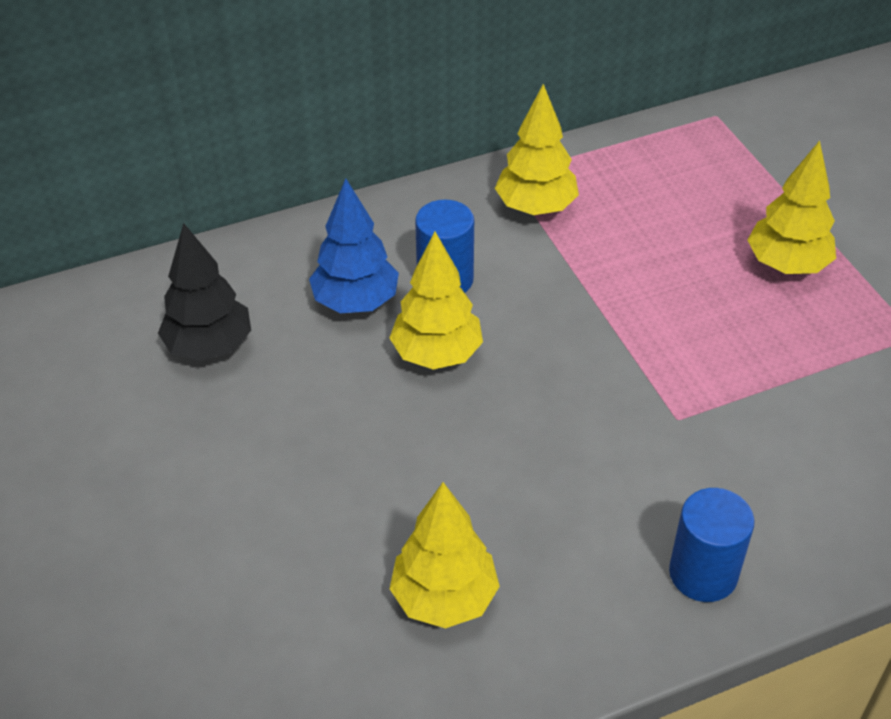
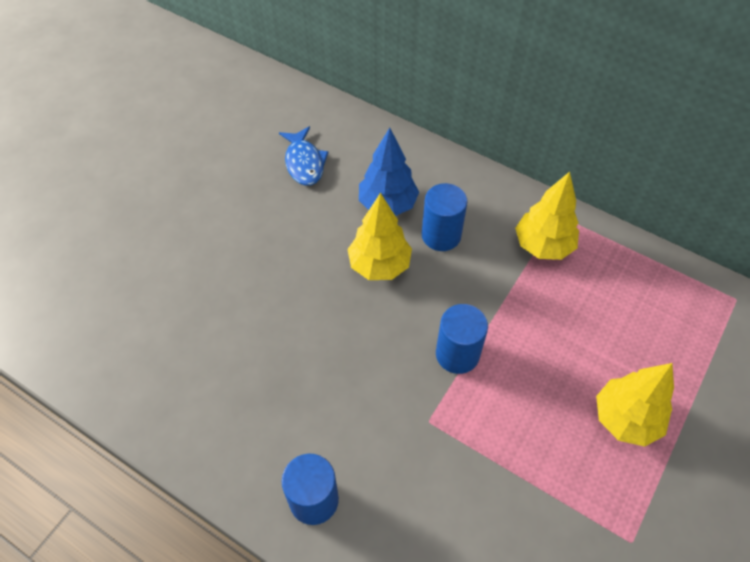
camera: 55 degrees right, 10 degrees up
(209, 346) = (304, 163): black tree -> blue fish
(444, 598) = (209, 369): yellow tree -> none
(613, 350) = (457, 354): none -> blue cylinder

